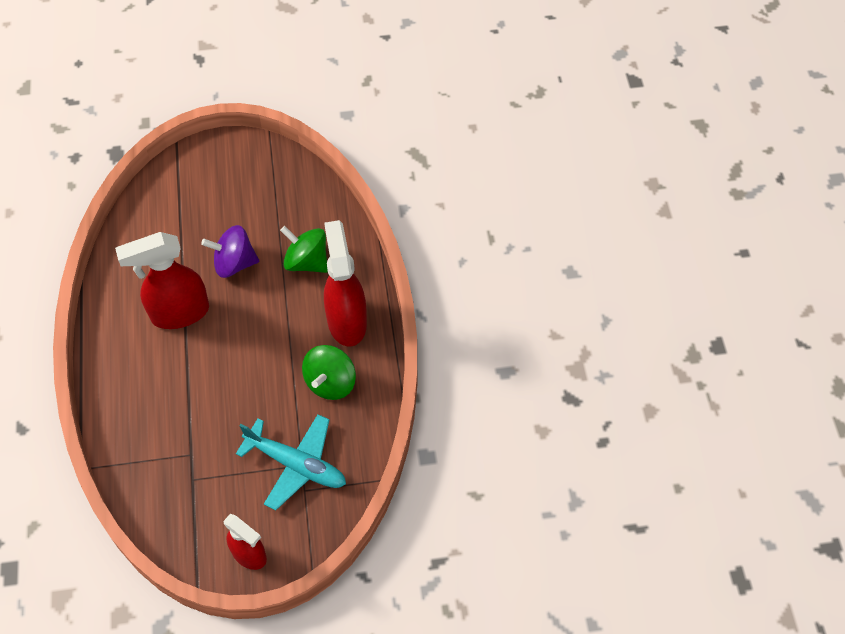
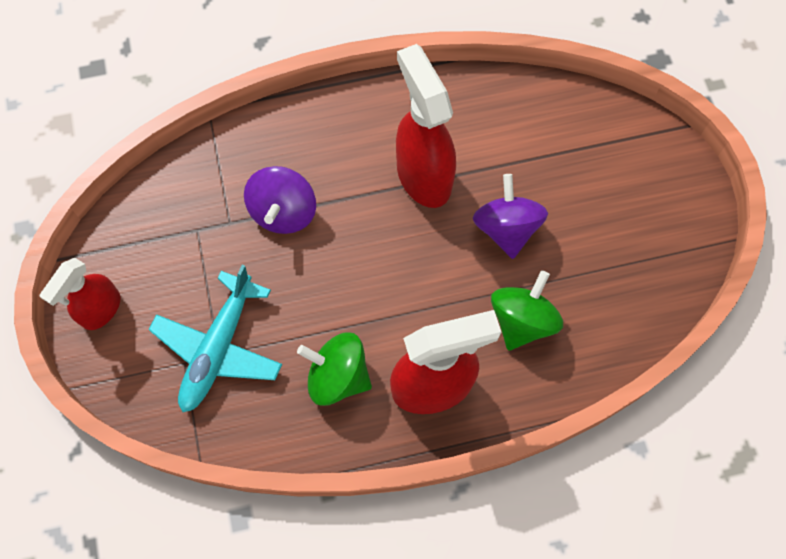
camera: 85 degrees right, 10 degrees up
(189, 413) = (283, 212): none -> purple spinning top

